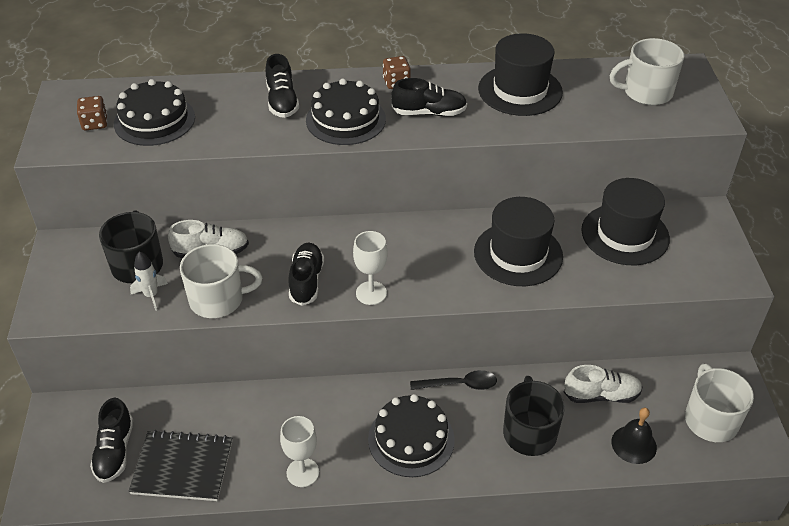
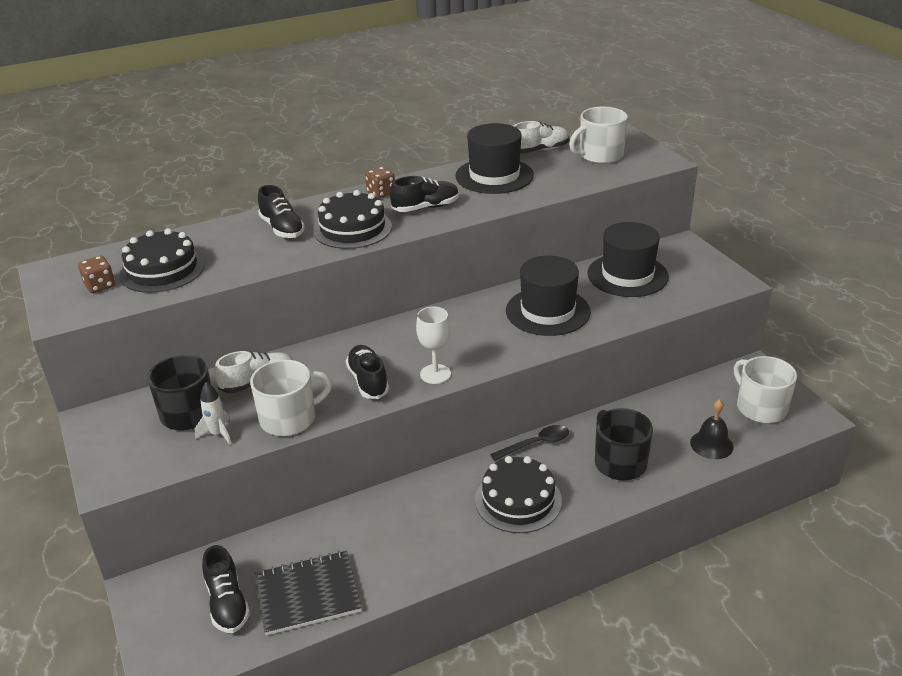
camera: 20 degrees left, 10 degrees down
(302, 472) = (432, 560): white goblet -> none
(601, 395) = (662, 416): white shoe -> white shoe (540, 150)

